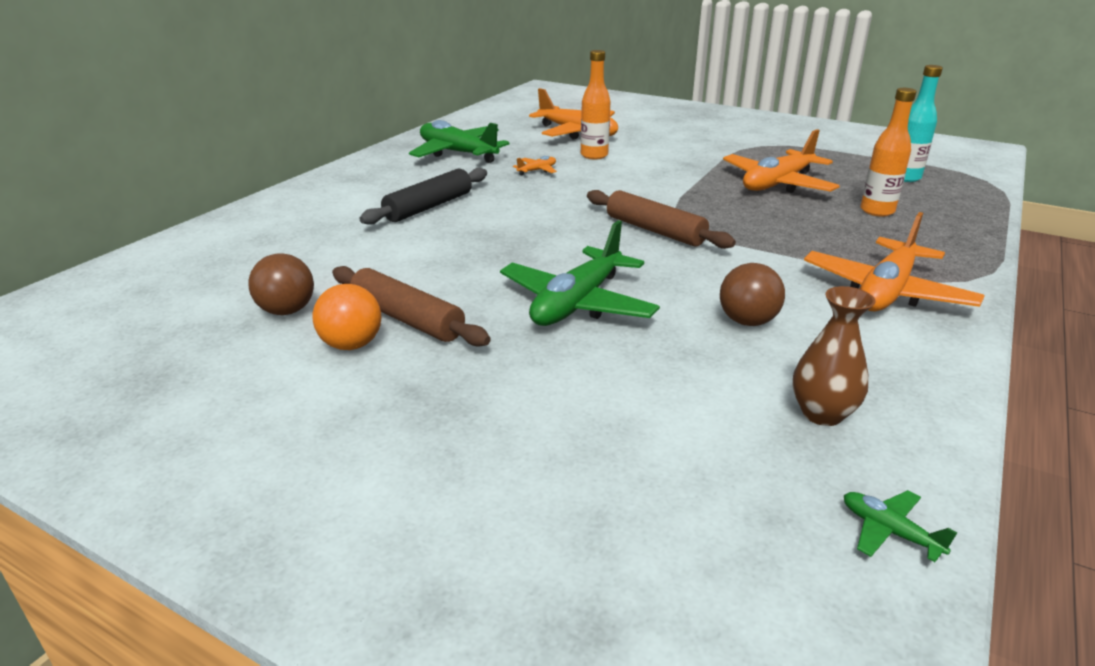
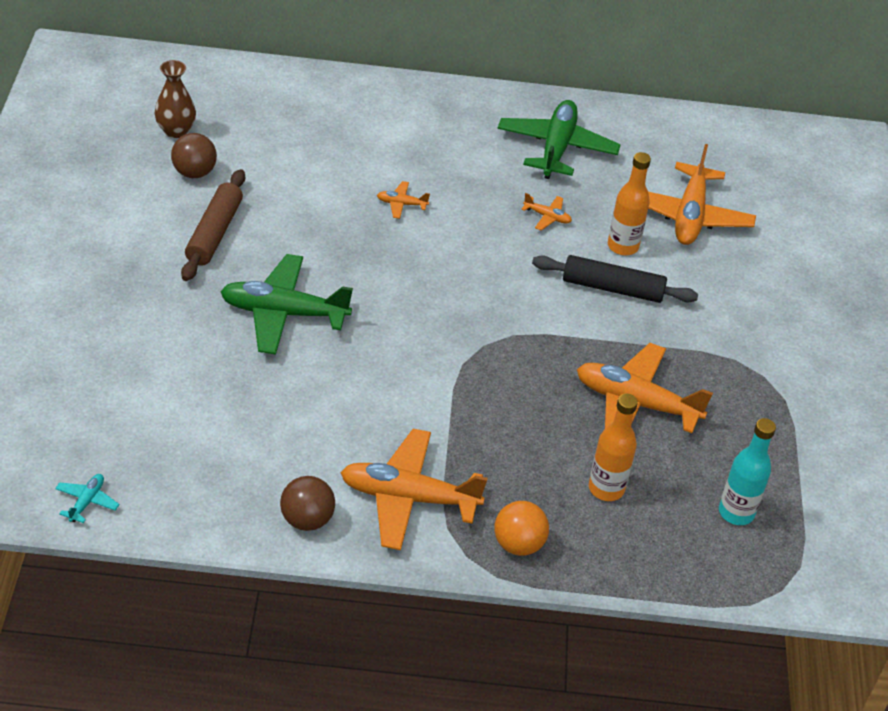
camera: 60 degrees right, 15 degrees up
(351, 345) = (168, 220): orange ball -> orange ball (518, 544)
(429, 207) = (410, 176): black rolling pin -> black rolling pin (612, 288)
(464, 217) = (401, 204): none -> orange plane
(655, 230) = (449, 331): brown rolling pin -> none
(747, 321) = (306, 414): brown ball -> brown ball (307, 520)
(822, 414) = (195, 466): brown vase -> brown vase (176, 131)
(889, 531) = (87, 502): green plane -> turquoise plane

